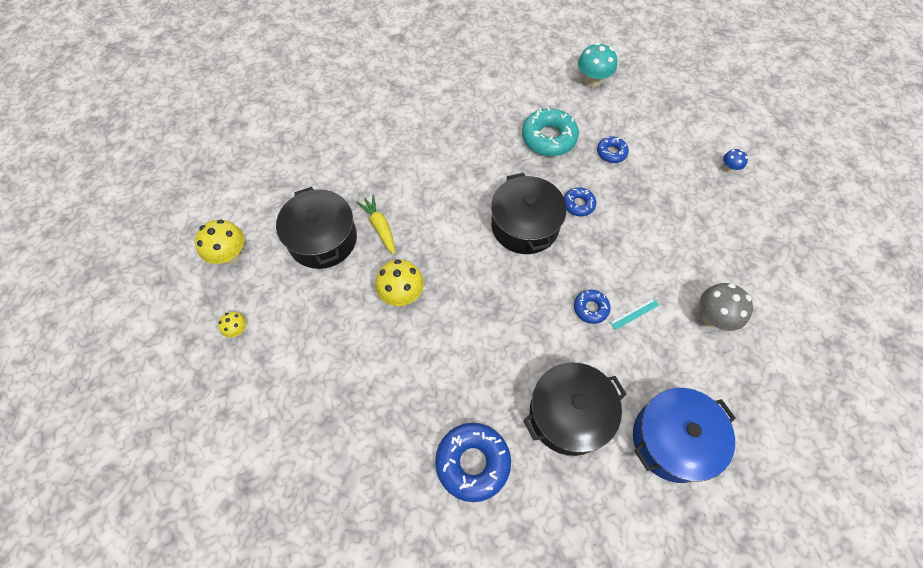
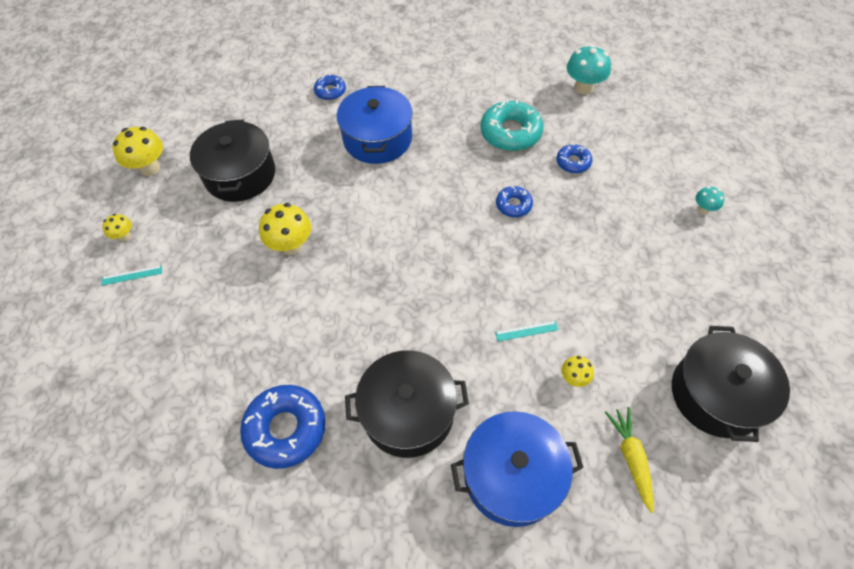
camera: 20 degrees right, 5 degrees down
(264, 366) = (132, 275): none -> turquoise ruler
(380, 227) = (299, 177): yellow carrot -> yellow carrot (631, 458)
(435, 172) = (377, 139): none -> blue pot
(525, 225) = (446, 211): black pot -> black pot (716, 394)
(590, 308) = (480, 312): blue donut -> blue donut (330, 91)
(687, 342) = (574, 378): none -> yellow mushroom
(713, 317) = (616, 360): grey mushroom -> none
(729, 168) = (703, 209): blue mushroom -> turquoise mushroom

